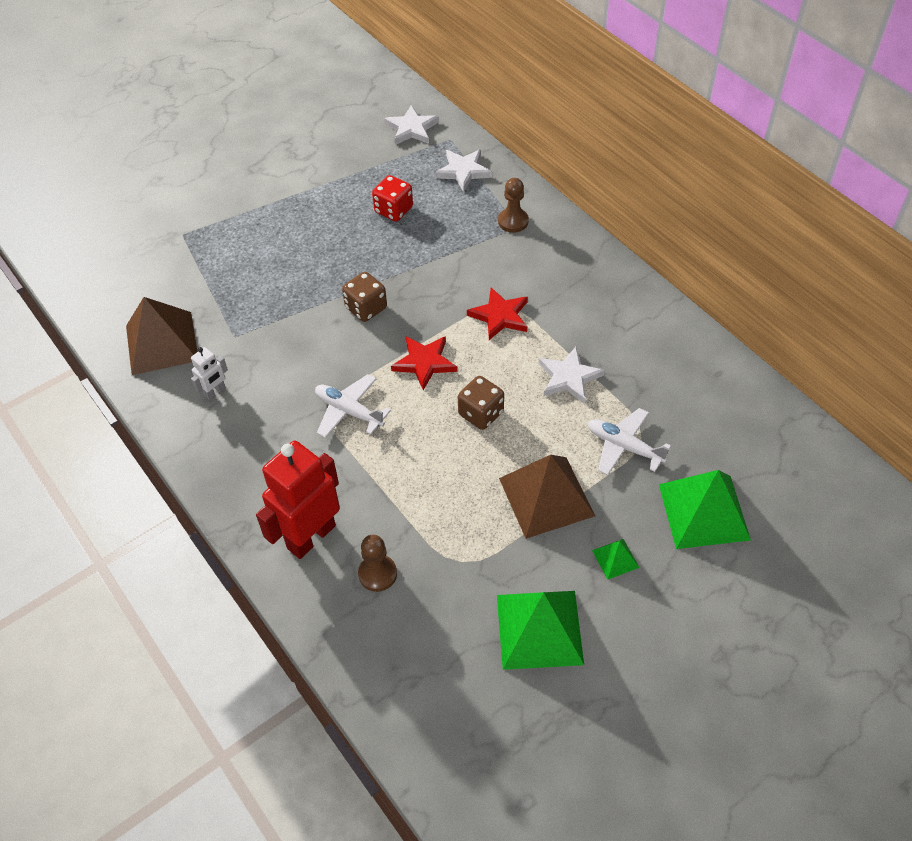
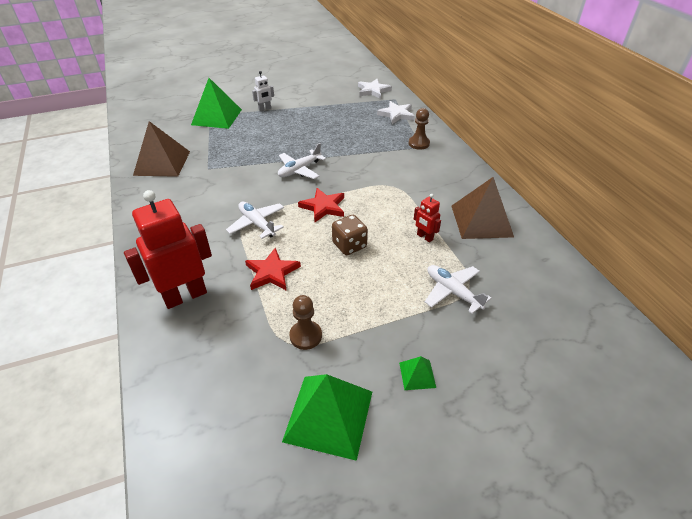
camera: 15 degrees right, 10 degrees down
(215, 392) = (177, 194): white robot -> white robot (265, 109)
(366, 308) = (299, 170): brown dice -> white plane
(377, 574) = (219, 334): brown pawn -> brown pawn (305, 336)
(393, 210) = (343, 125): red dice -> none
(500, 316) = (388, 191): red star -> red star (272, 272)
(546, 497) = (376, 312): brown pyramid -> brown pyramid (481, 221)
(569, 377) = (424, 237): white star -> red robot
(703, 512) = (507, 357): green pyramid -> green pyramid (216, 117)

